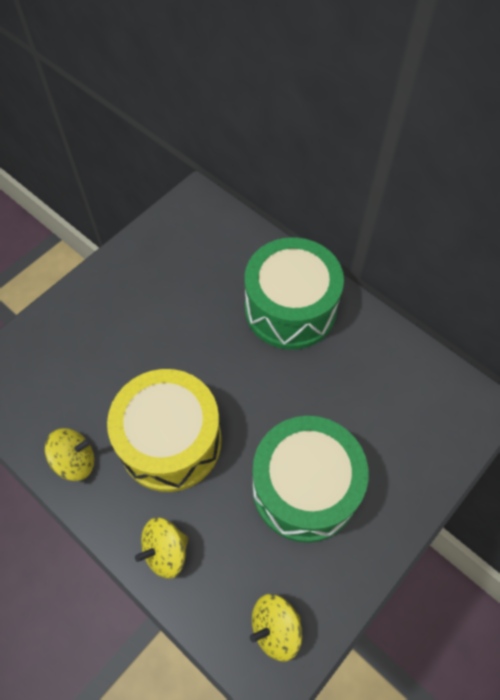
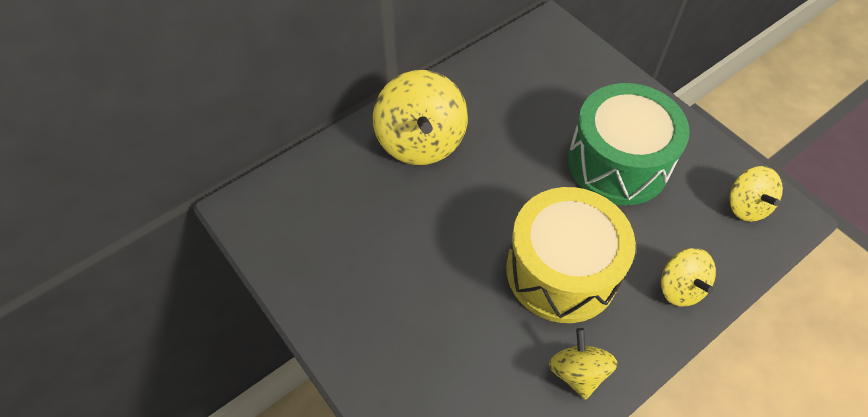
camera: 80 degrees left, 5 degrees down
(290, 308) = (421, 141): green drum -> yellow spinning top

